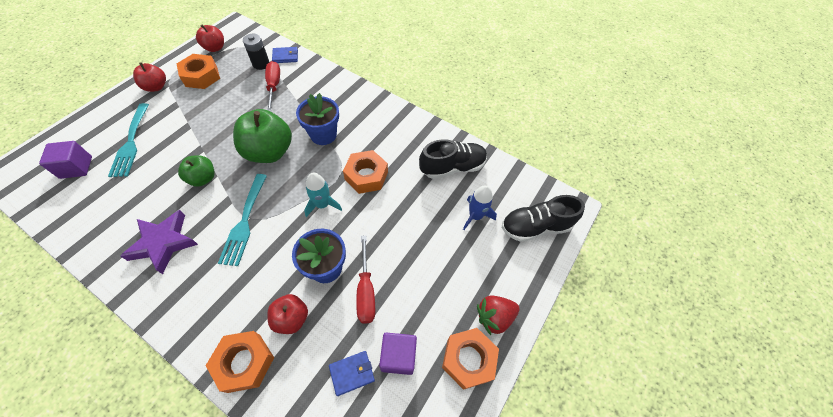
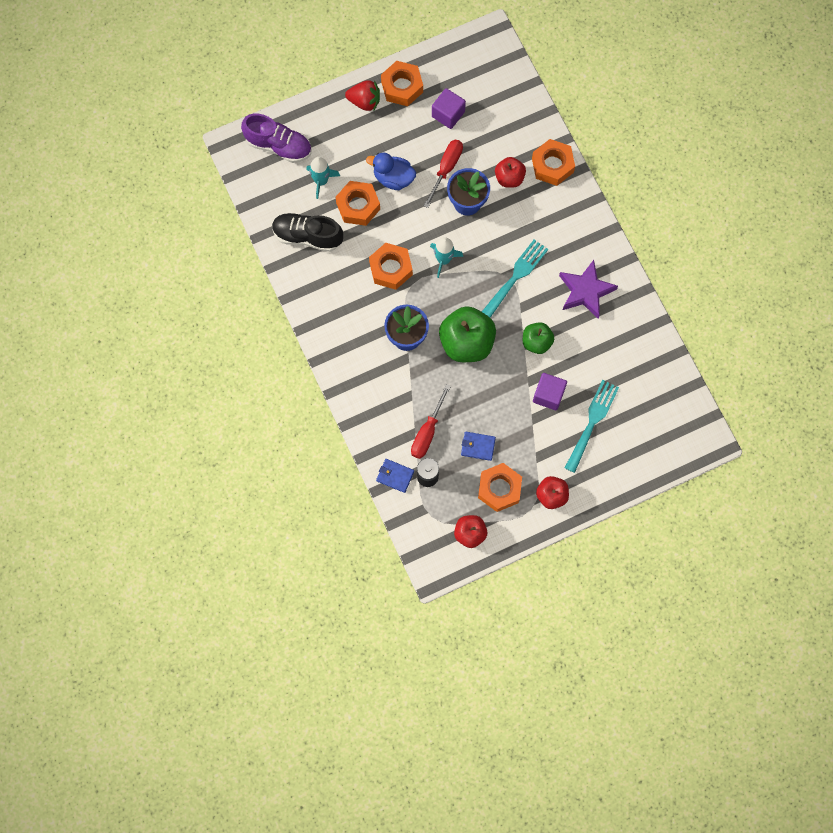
camera: 145 degrees left, 15 degrees up
(76, 167) = (646, 415): purple cube -> purple cube (548, 395)
(352, 373) = (484, 121): blue wallet -> blue wallet (478, 446)
(413, 253) = (393, 178): none -> blue duck
(428, 211) = (358, 206): none -> orange nut
(475, 216) = (321, 181): blue rocket -> turquoise rocket
(535, 227) = (278, 146): black shoe -> purple shoe

